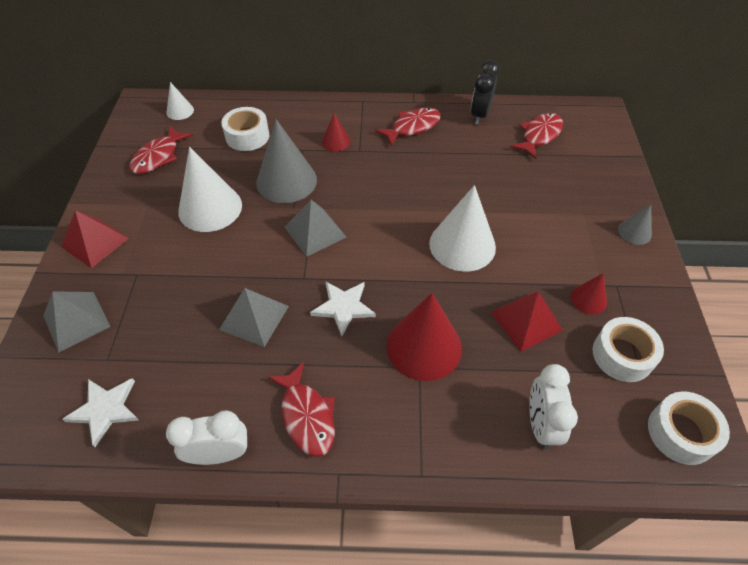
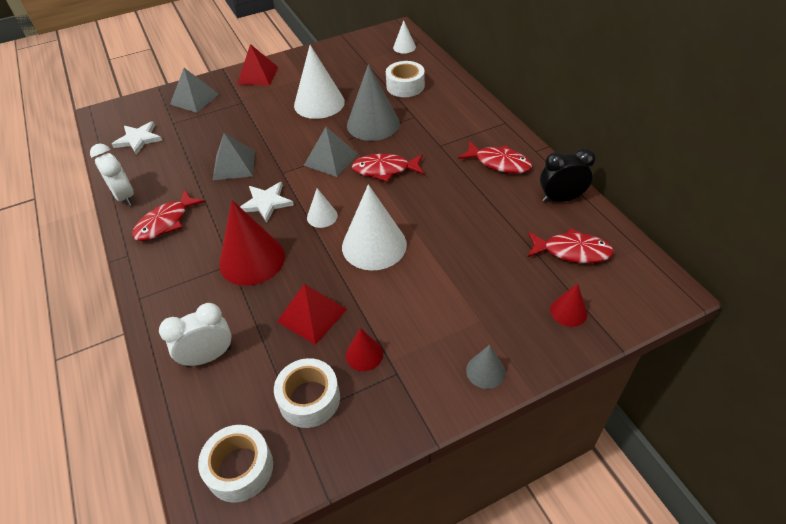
camera: 65 degrees right, 5 degrees down
(158, 156) = (351, 61): red fish -> red fish (385, 170)
(336, 142) = (439, 129): red cone -> red cone (568, 311)
(397, 268) = (322, 216): none -> white cone

